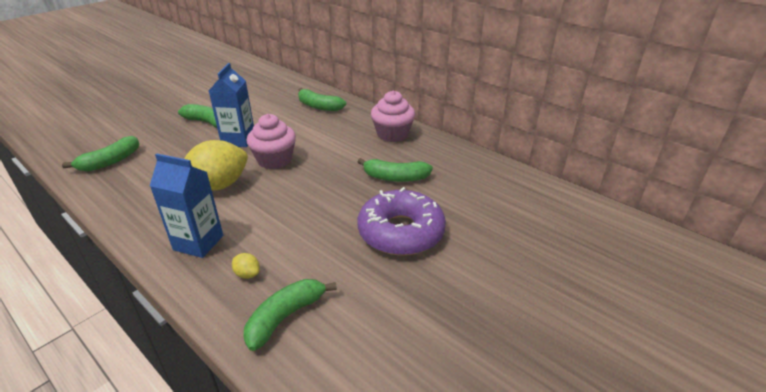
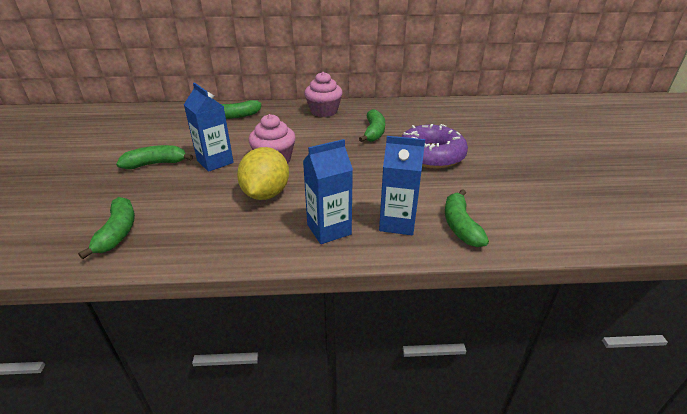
camera: 45 degrees left, 0 degrees up
(247, 274) = (397, 223): yellow lemon -> blue carton
(395, 177) = (374, 132): green banana -> green banana turned 45 degrees counterclockwise

